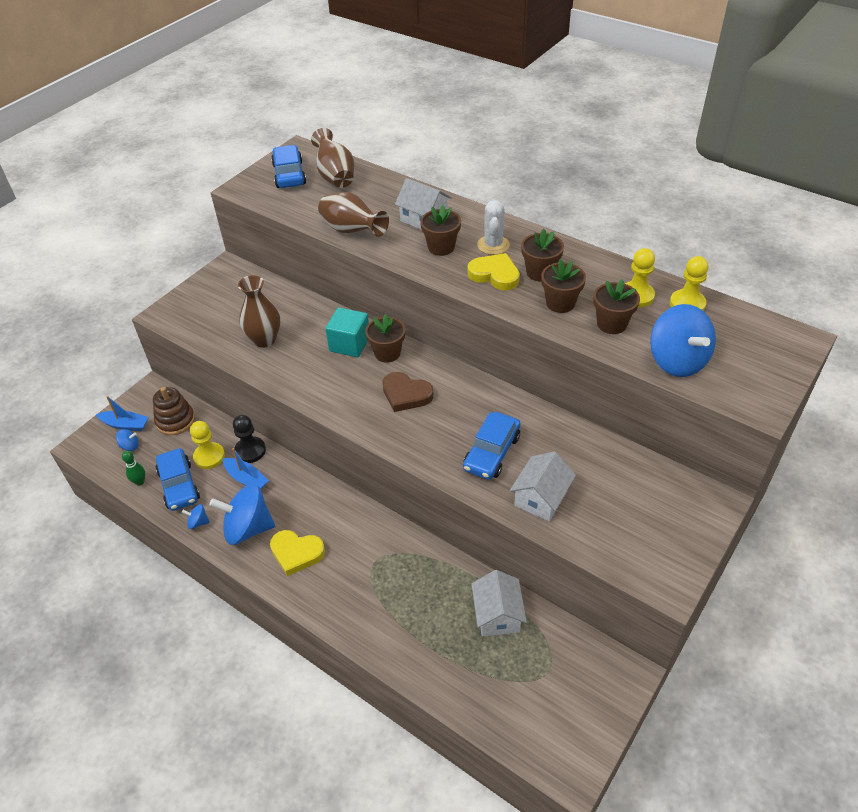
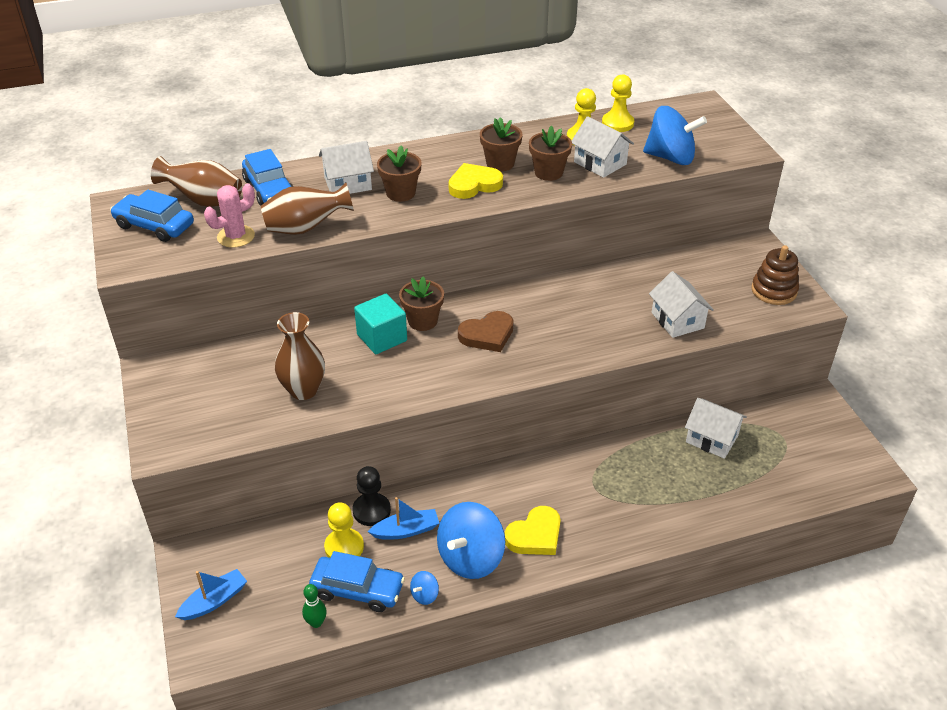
camera: 55 degrees left, 5 degrees down
(130, 446) = (252, 610): blue spinning top -> none
(175, 421) = (259, 553): brown stacking toy -> brown stacking toy (774, 291)
(312, 209) = (236, 236): none -> pink cactus
(491, 452) = (605, 321): blue car -> blue car (269, 189)
(493, 245) = (435, 167): white cactus -> none
(611, 324) = (600, 163): brown flower pot -> white house

